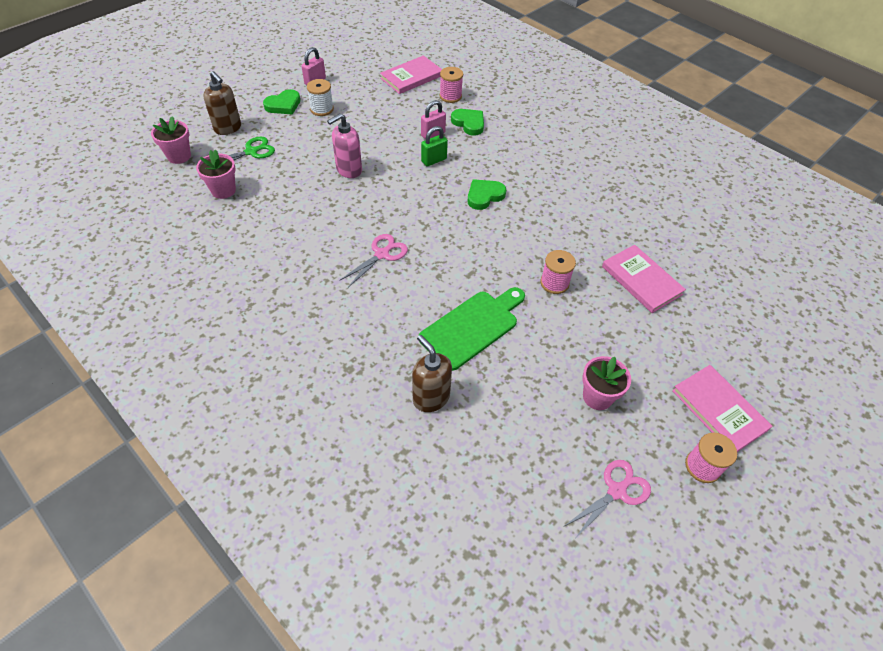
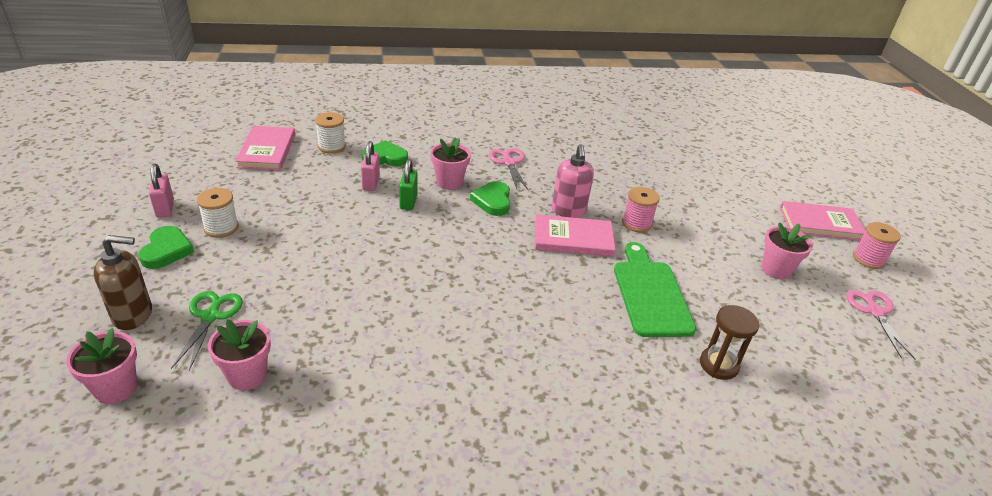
camera: 55 degrees left, 15 degrees down
(348, 170) = (349, 259): pink soap dispenser -> pink soap dispenser (568, 211)
(381, 254) = (502, 301): pink scissors -> pink scissors (509, 163)
(431, 398) = (718, 365): brown soap dispenser -> brown hourglass
(450, 96) = (331, 146): pink spool -> white spool
(479, 165) = (449, 182): none -> pink flower pot
(641, 280) = (670, 184): pink book -> pink book (573, 238)

